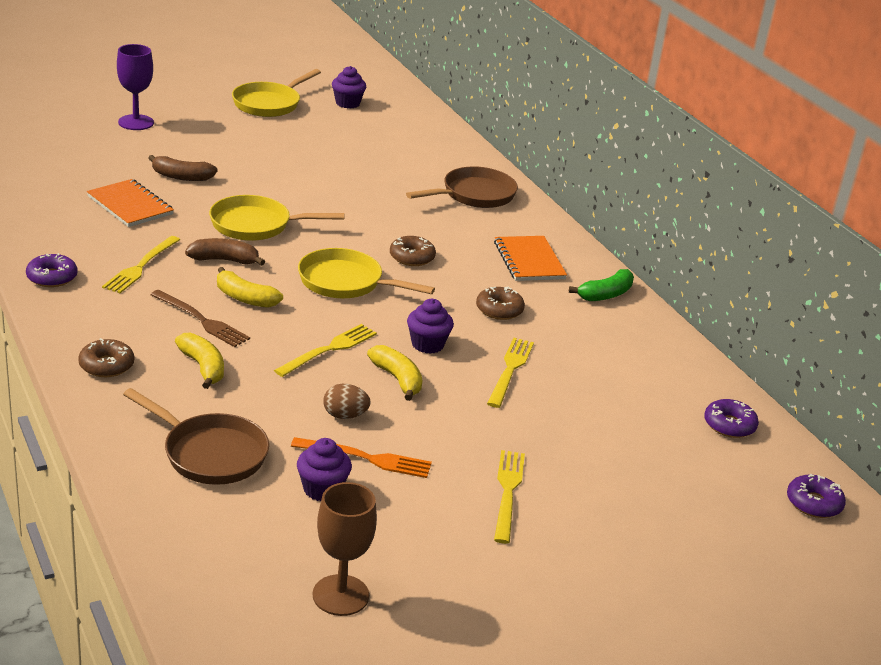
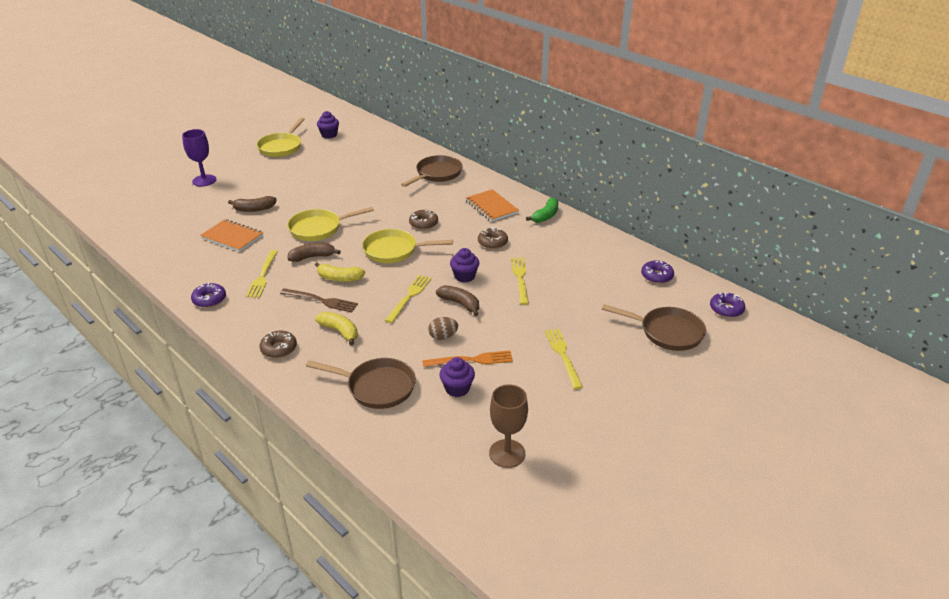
camera: 15 degrees left, 5 degrees up
(397, 379) = (460, 304): yellow banana -> brown banana
(693, 508) = (667, 332): none -> brown pan

